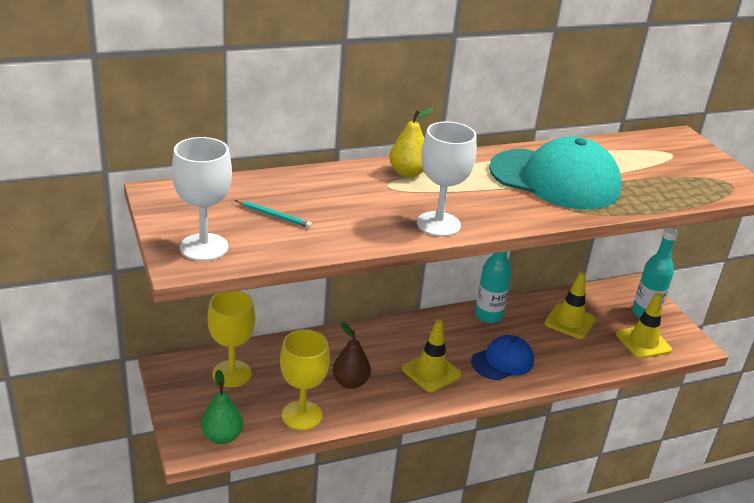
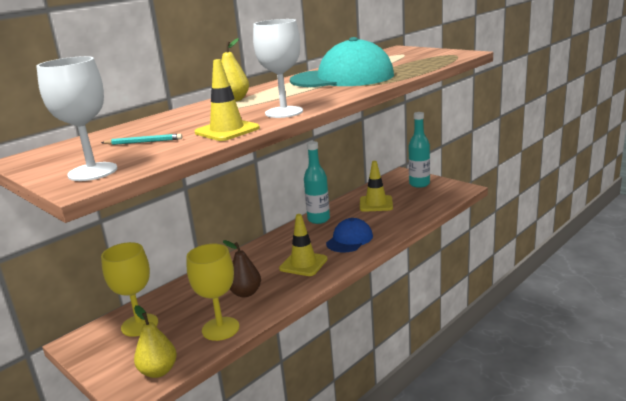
camera: 20 degrees left, 10 degrees down
(222, 436) = (158, 371): green pear -> yellow pear
(643, 342) = (431, 198): yellow traffic cone -> yellow traffic cone (227, 130)

